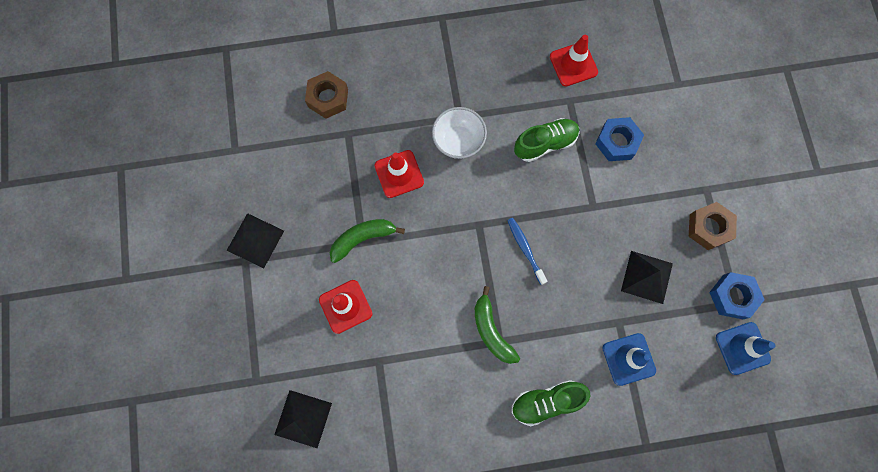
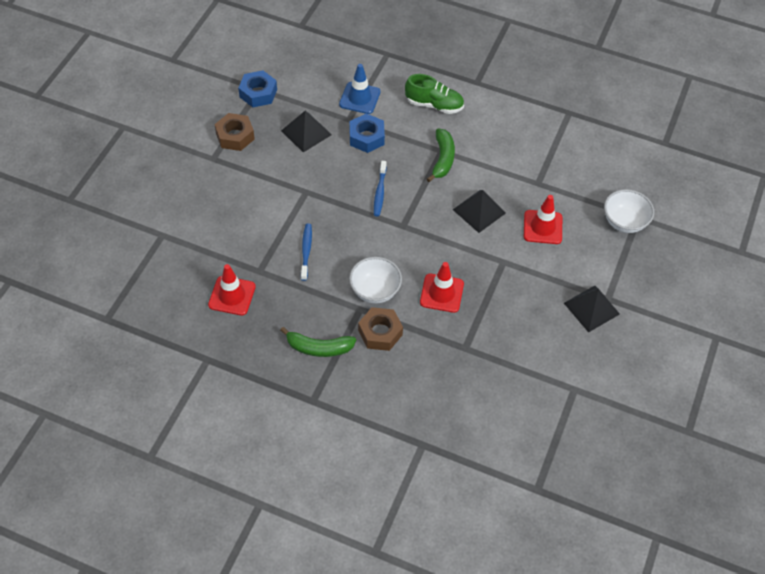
camera: 150 degrees left, 20 degrees down
(267, 365) = (624, 222): none -> white bowl
(303, 418) = (613, 178): black pyramid -> black pyramid (479, 211)
(328, 98) = (465, 387): brown nut -> brown nut (380, 332)
(362, 238) = (501, 264): green banana -> green banana (319, 348)
(545, 143) = (306, 251): green shoe -> blue toothbrush
(617, 142) = (249, 222): blue nut -> blue nut (366, 137)
(742, 348) = (279, 66): blue traffic cone -> none

